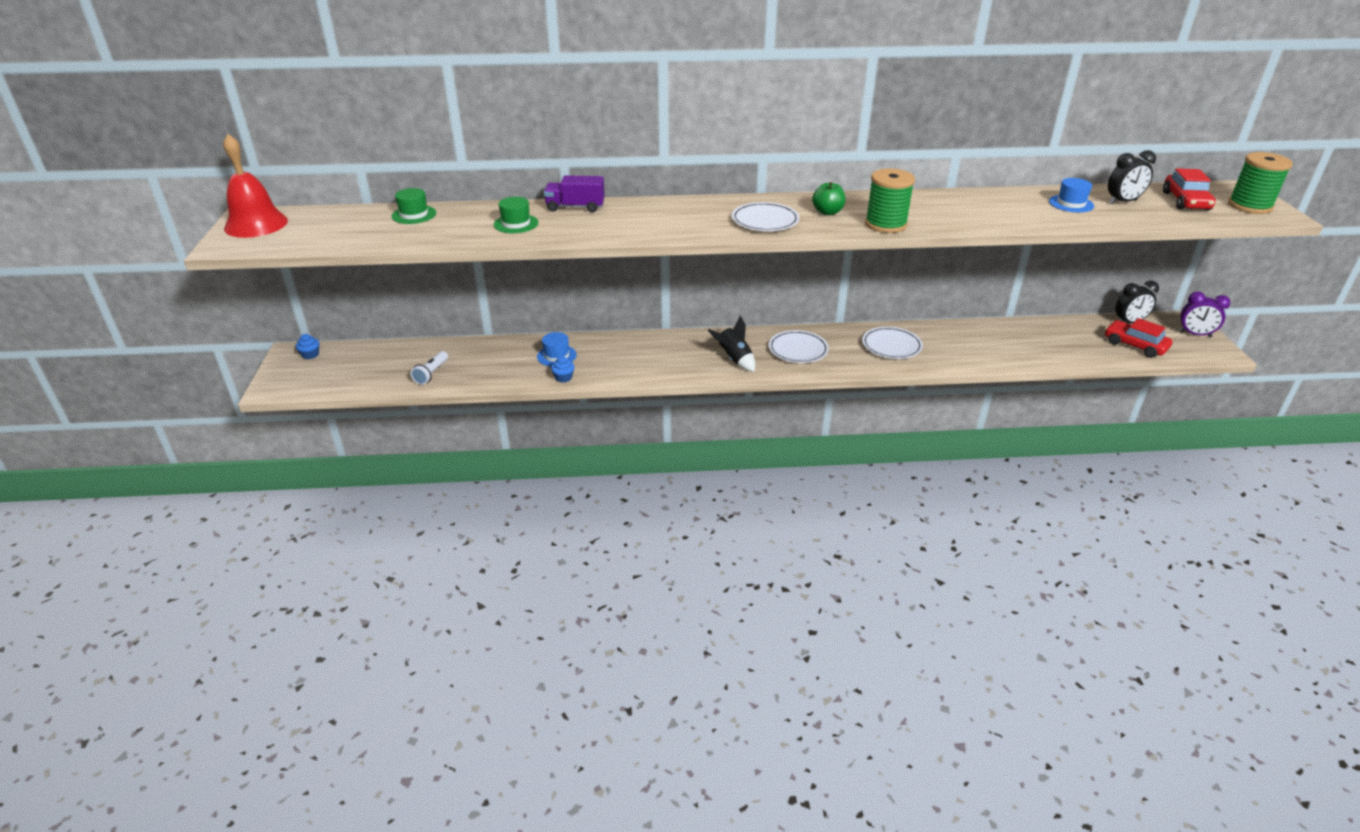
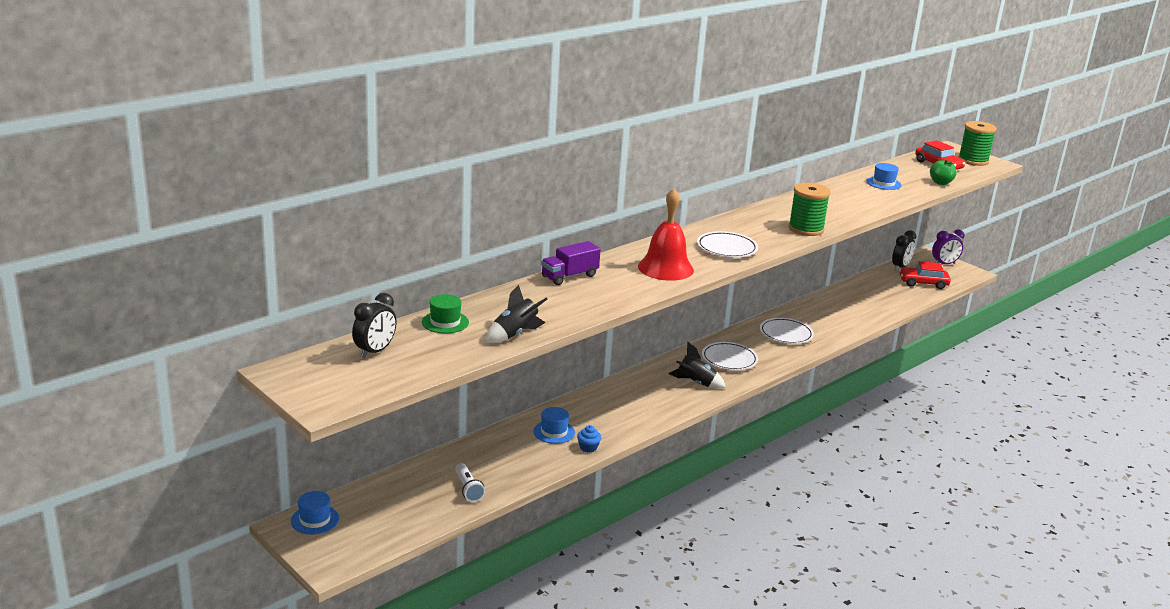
camera: 40 degrees left, 10 degrees down
(256, 224) = (309, 376): red bell -> red bell (665, 268)
(310, 355) = (315, 520): blue cupcake -> blue hat
(444, 238) = (515, 334): none -> black rocket
(516, 224) = (550, 304): green hat -> none
(827, 212) = (755, 229): green apple -> green apple (940, 183)
(1123, 202) = (908, 174): black clock -> black clock (375, 351)

